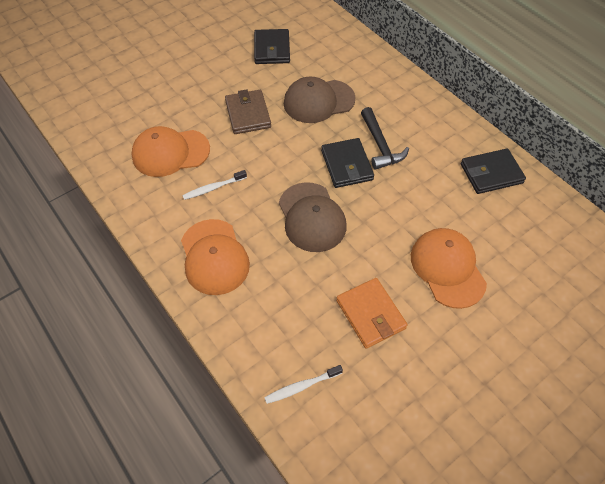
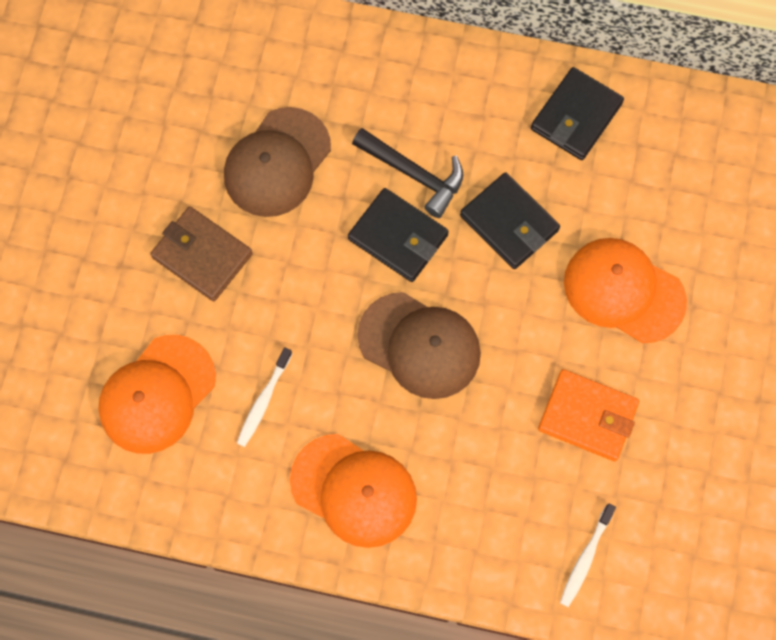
camera: 40 degrees left, 15 degrees up
(272, 49) = (133, 119): black wallet -> black wallet (509, 223)

